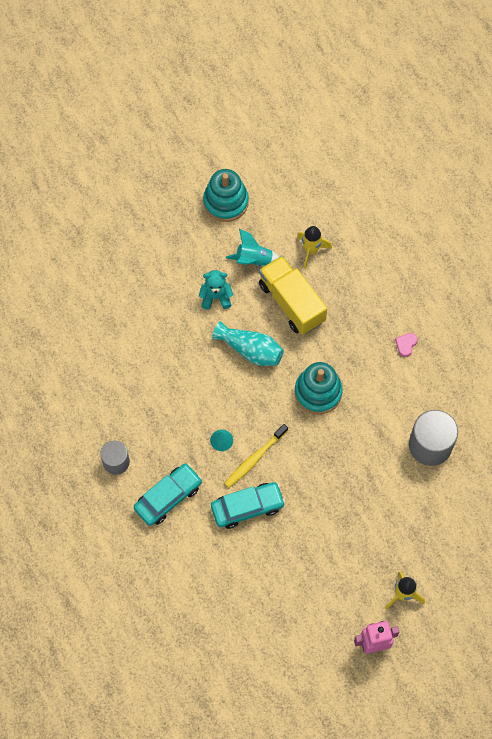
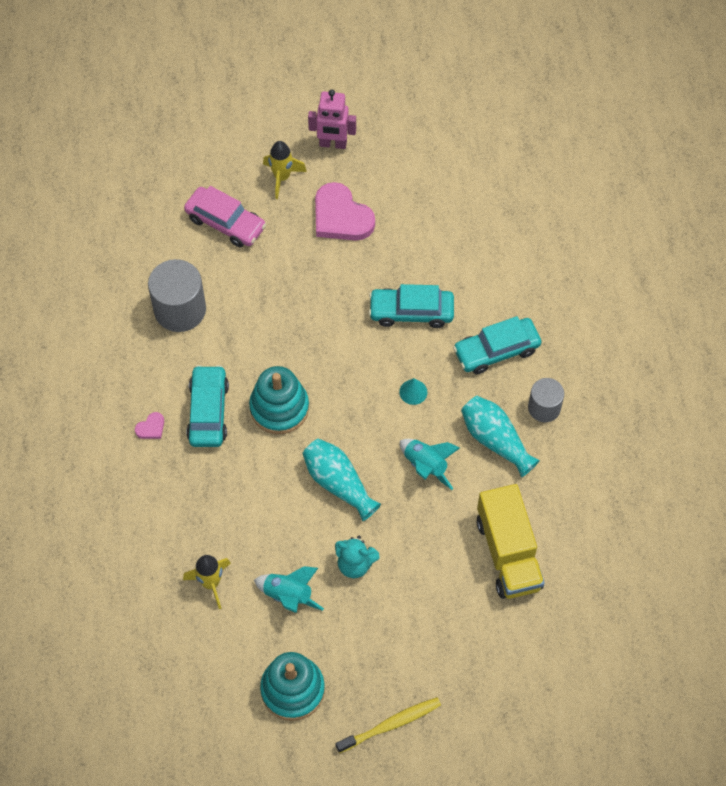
camera: 160 degrees left, 5 degrees down
(145, 423) = (495, 440): none -> turquoise vase
(191, 385) = (425, 466): none -> turquoise rocket
(254, 458) = (383, 359): yellow toothbrush -> yellow toothbrush (391, 724)
(291, 302) = (264, 524): yellow truck -> yellow truck (508, 553)
(338, 574) = (341, 217): none -> pink heart
(369, 371) = (208, 411): none -> turquoise car
(430, 534) = (225, 223): none -> pink car

